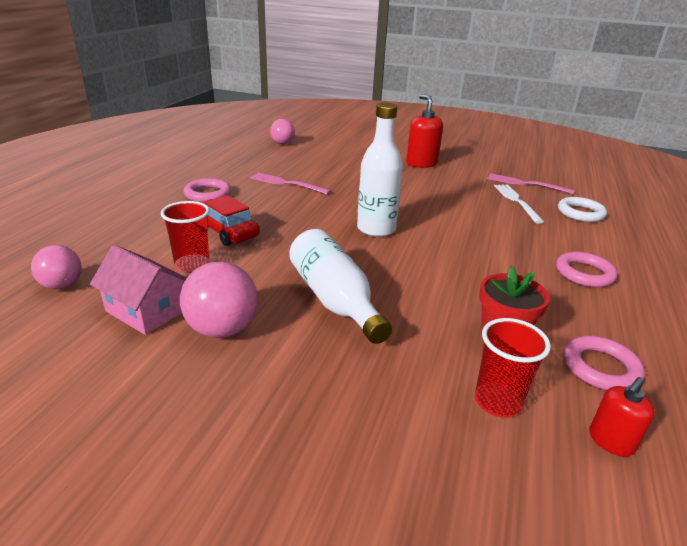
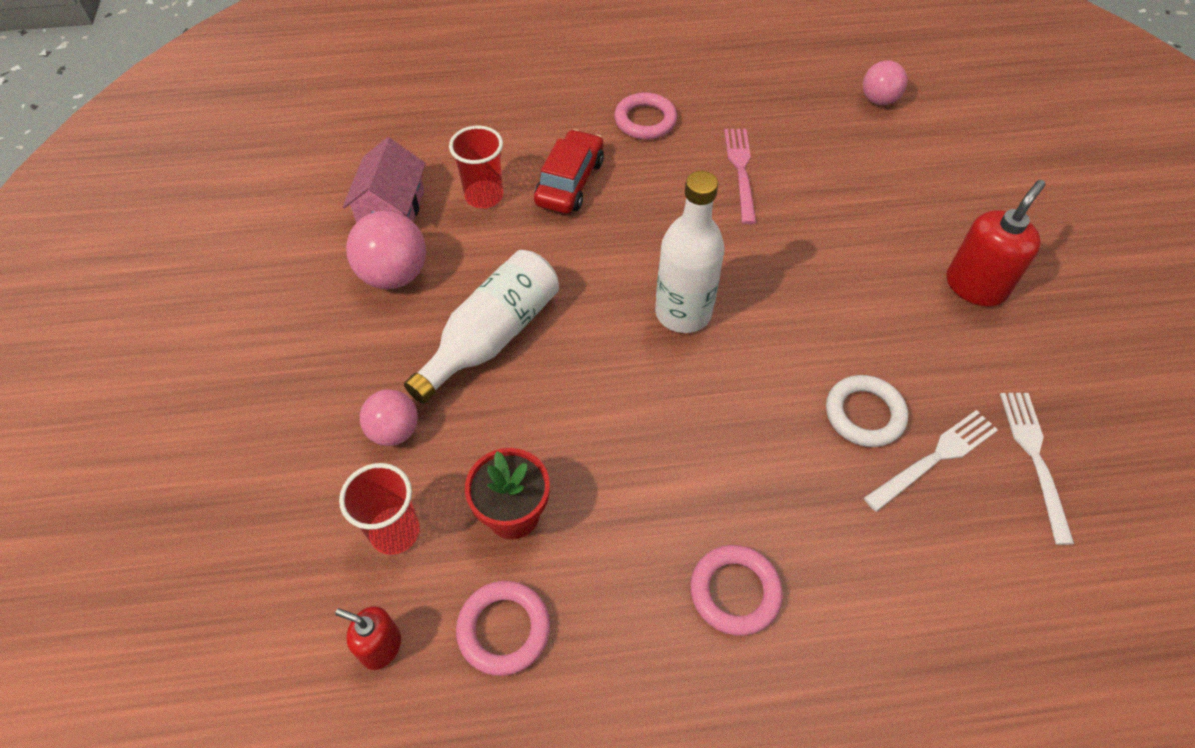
camera: 65 degrees right, 25 degrees up
(62, 285) = (396, 135): pink ball -> pink ball (394, 431)
(525, 184) = (1034, 458): pink fork -> white fork
(580, 213) = (972, 566): white ring -> white ring (864, 414)

